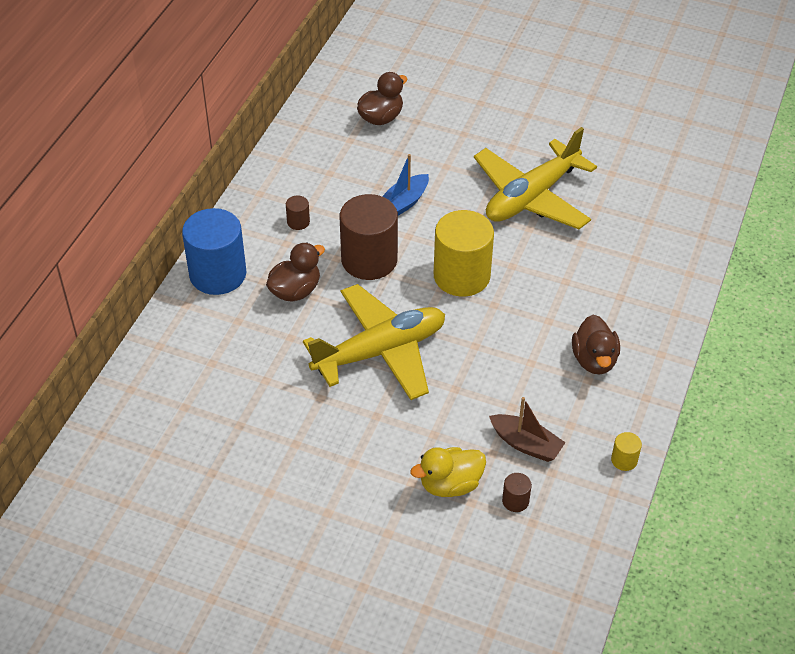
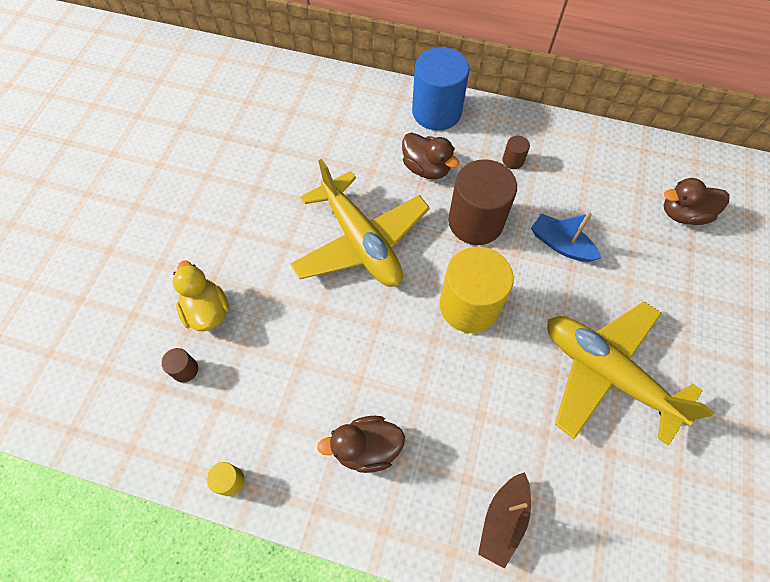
camera: 85 degrees right, 15 degrees up
(381, 118) = (683, 214): brown duck -> brown duck turned 135 degrees clockwise
(526, 444) = (252, 377): brown boat -> brown boat (503, 520)

